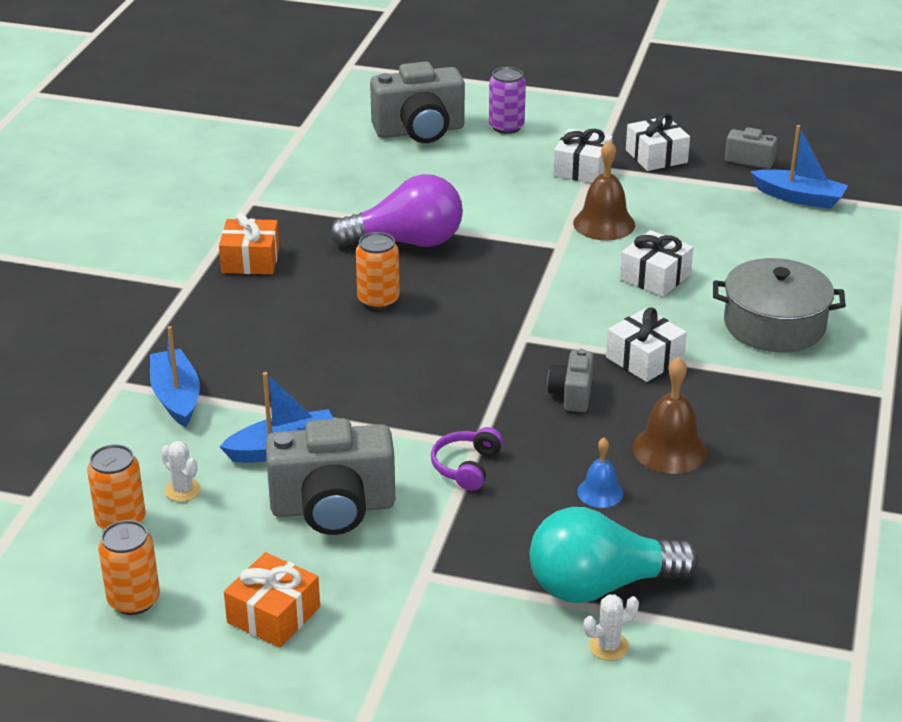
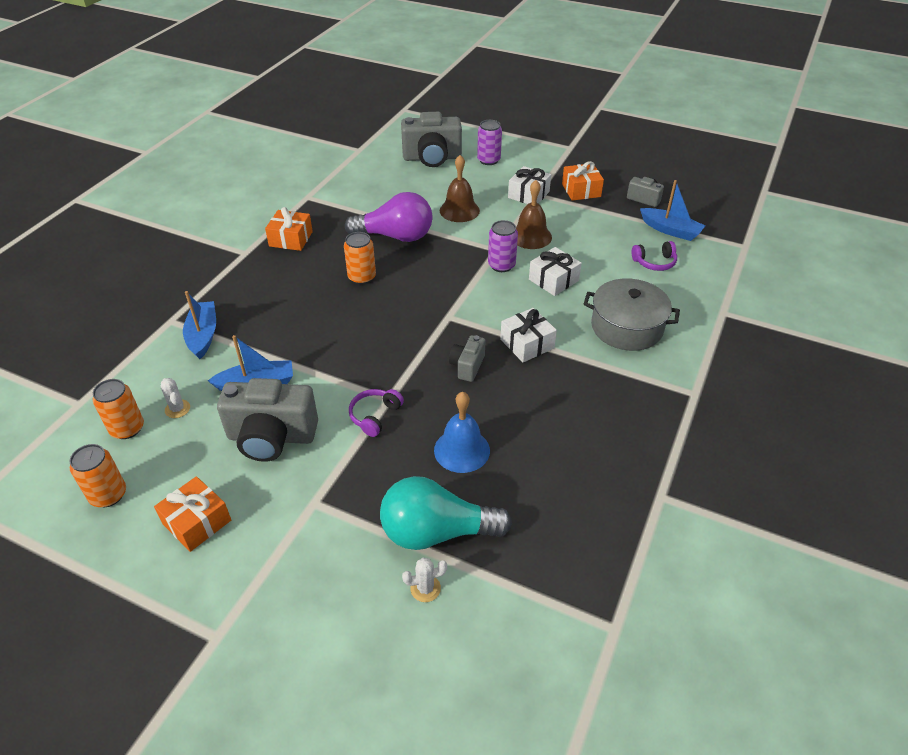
camera: 10 degrees right, 10 degrees up
(575, 265) = (501, 265): none -> purple can
(600, 492) = (462, 450): blue bell -> blue bell, size x1.68
(656, 156) = (581, 190): white gift -> orange gift
(669, 449) = (522, 420): brown bell -> brown bell (459, 210)
(788, 241) = (654, 262): none -> purple headphones

